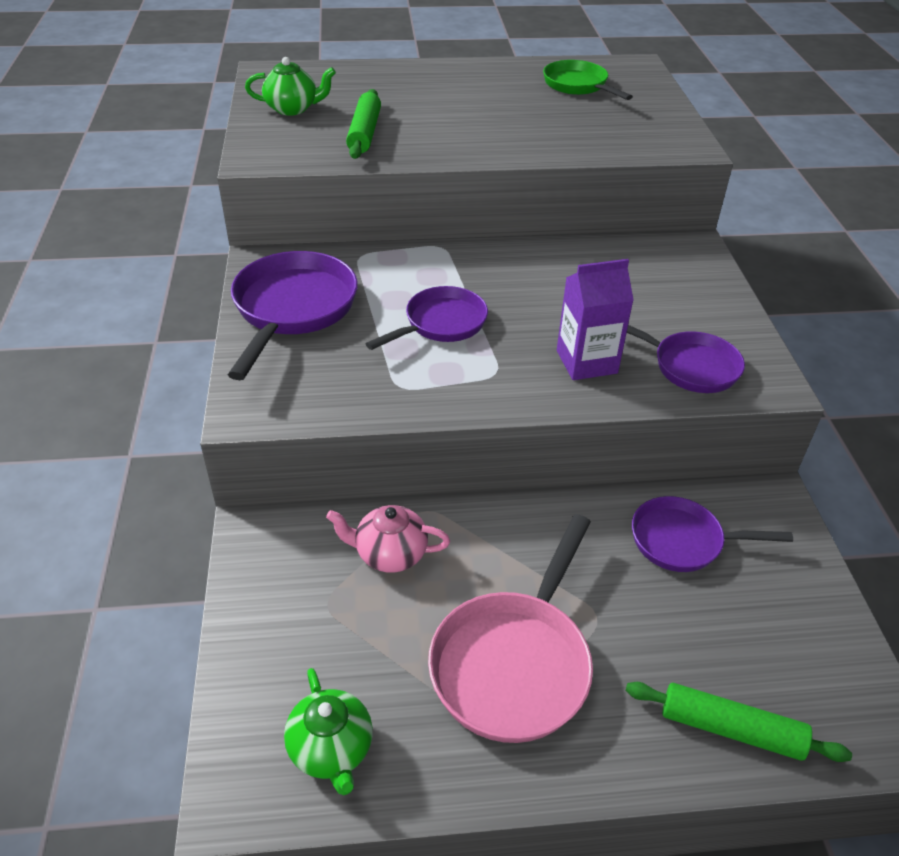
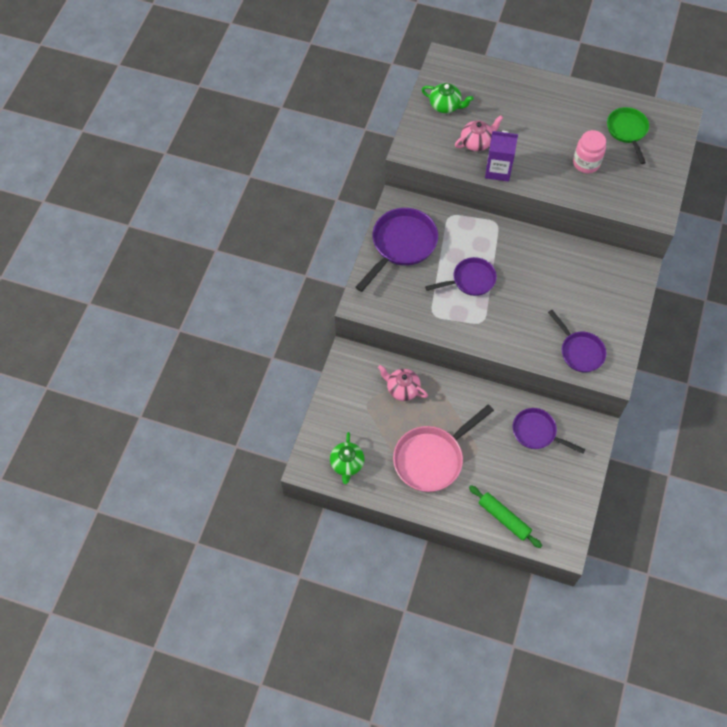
camera: 25 degrees right, 20 degrees up
(364, 133) = (476, 142): green rolling pin -> pink teapot
(545, 122) = (586, 163): none -> pink jar
(586, 362) = (530, 330): purple carton -> purple carton (498, 170)

